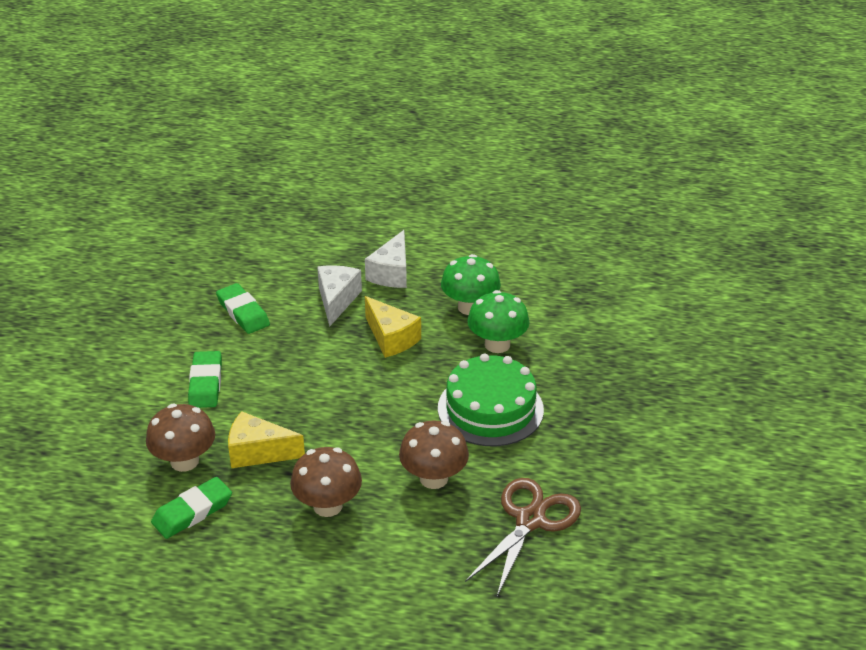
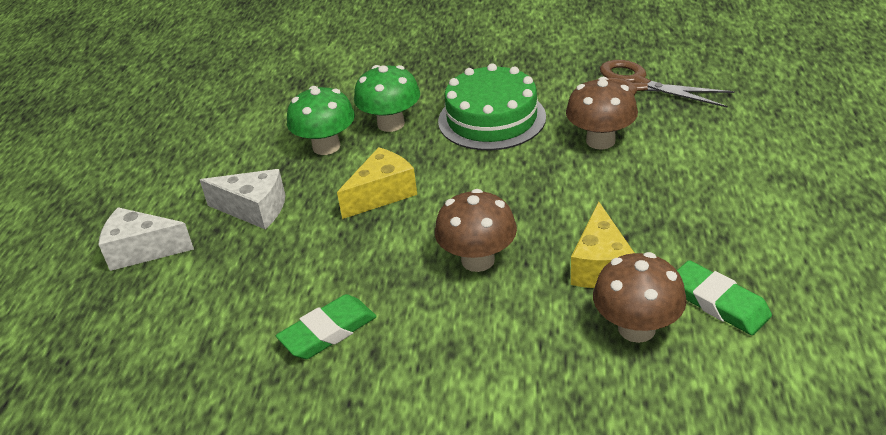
camera: 90 degrees left, 0 degrees up
(205, 383) = (484, 339): green eraser -> none
(327, 506) = (665, 201): brown mushroom -> brown mushroom (478, 260)
(337, 300) = (306, 247): white cheese -> white cheese (142, 251)

